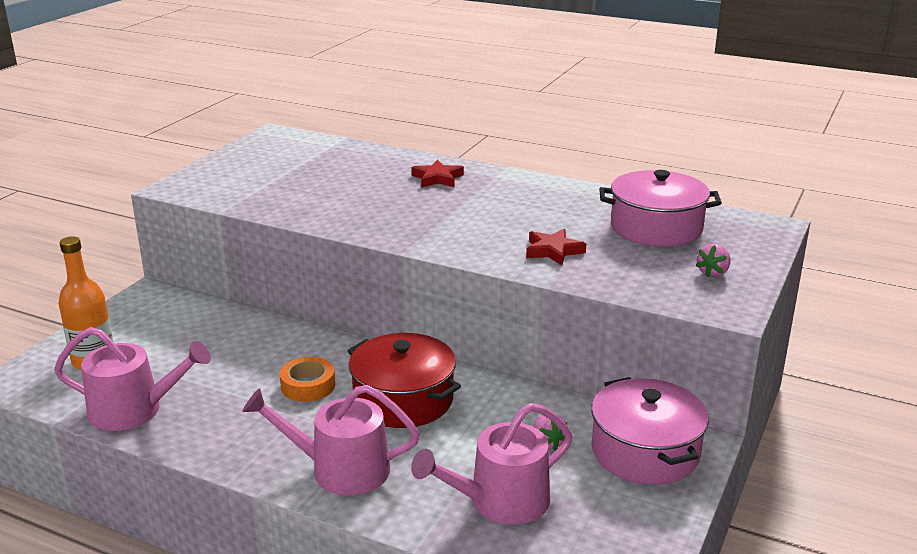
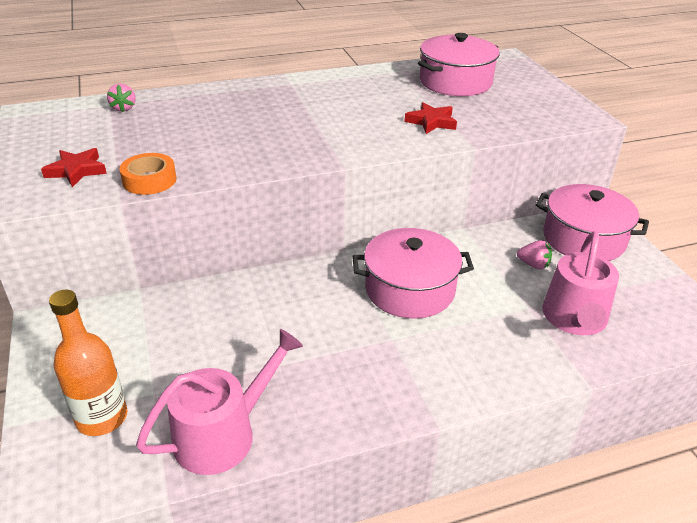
camera: 45 degrees left, 10 degrees up
(308, 386) = (329, 320): orange tape -> orange tape (149, 180)
(340, 469) = (458, 366): pink watering can -> none
(403, 400) = (409, 289): red pot -> pink pot
(437, 178) = (252, 100): red star -> red star (76, 170)
(713, 273) = (536, 98): pink strawberry -> pink strawberry (124, 108)

